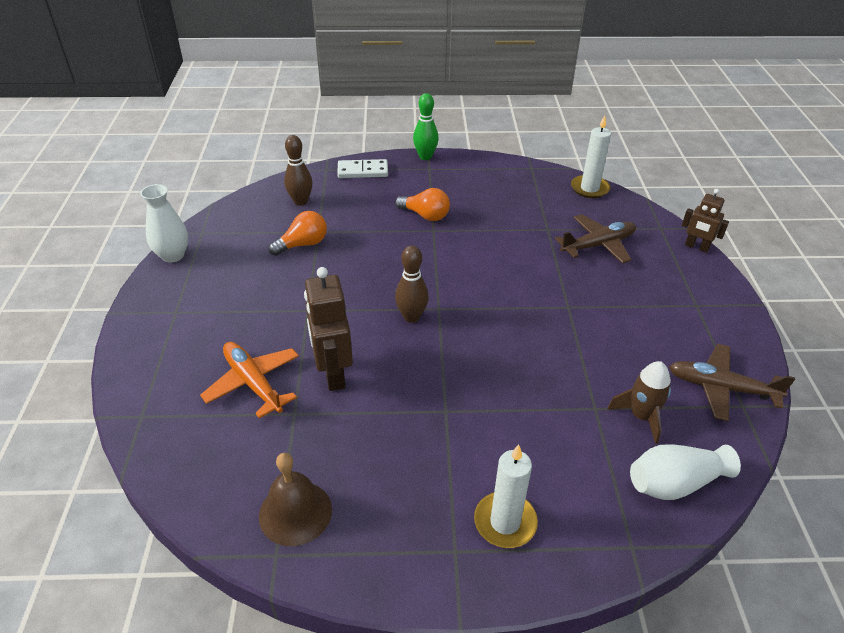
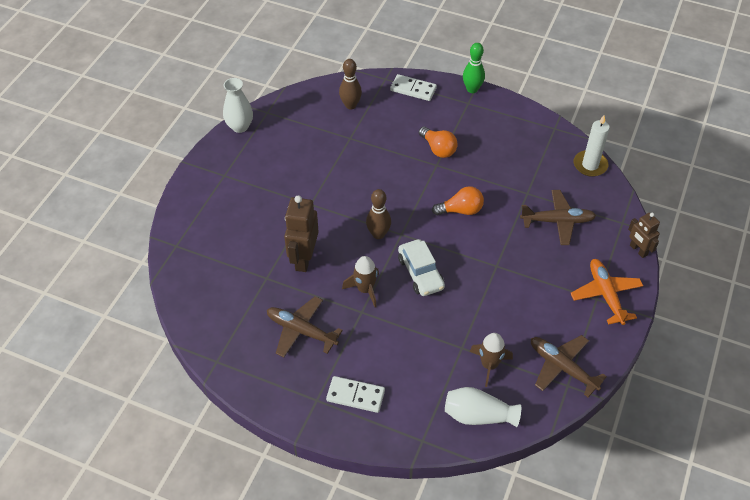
camera: 25 degrees right, 10 degrees up
(253, 383) = (251, 247): orange plane -> orange plane (605, 294)
(295, 512) = (238, 341): brown bell -> none
(303, 244) = (333, 146): orange light bulb -> orange light bulb (461, 210)
(379, 464) = (301, 331): none -> brown plane
(434, 383) = (365, 289): none -> brown rocket
(489, 342) = (420, 273): none -> white car
(505, 522) = (355, 395): white candle -> white domino

